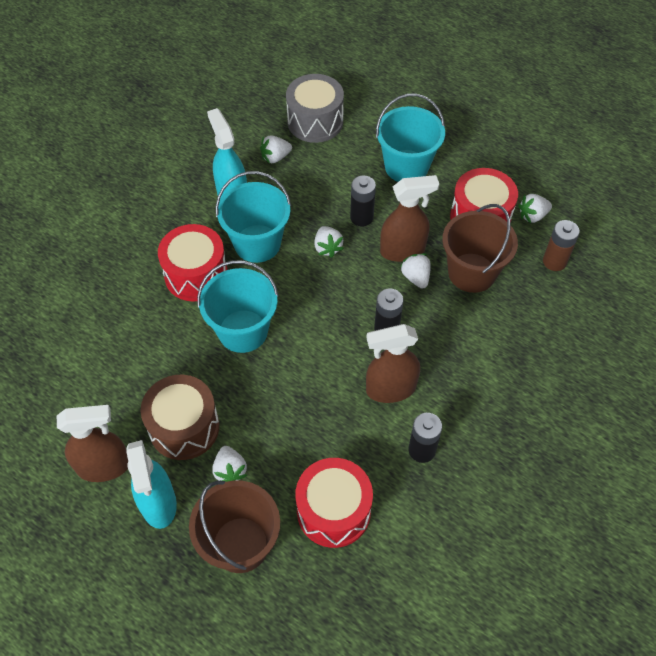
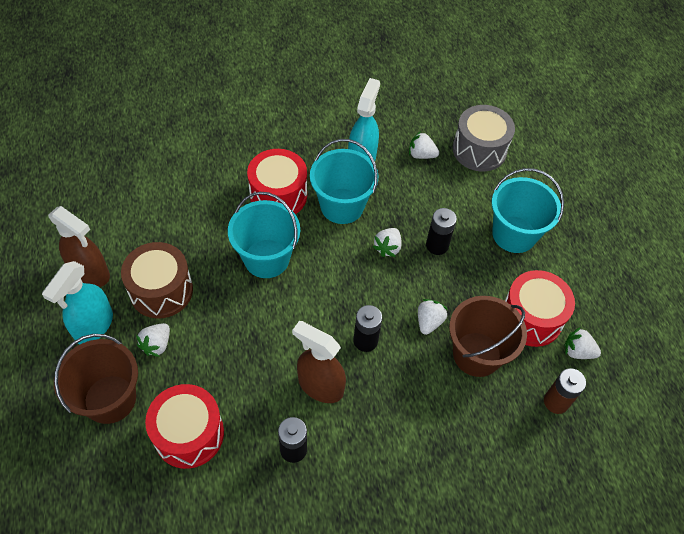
camera: 40 degrees right, 0 degrees up
(403, 250) = (441, 294): brown spray bottle -> none

